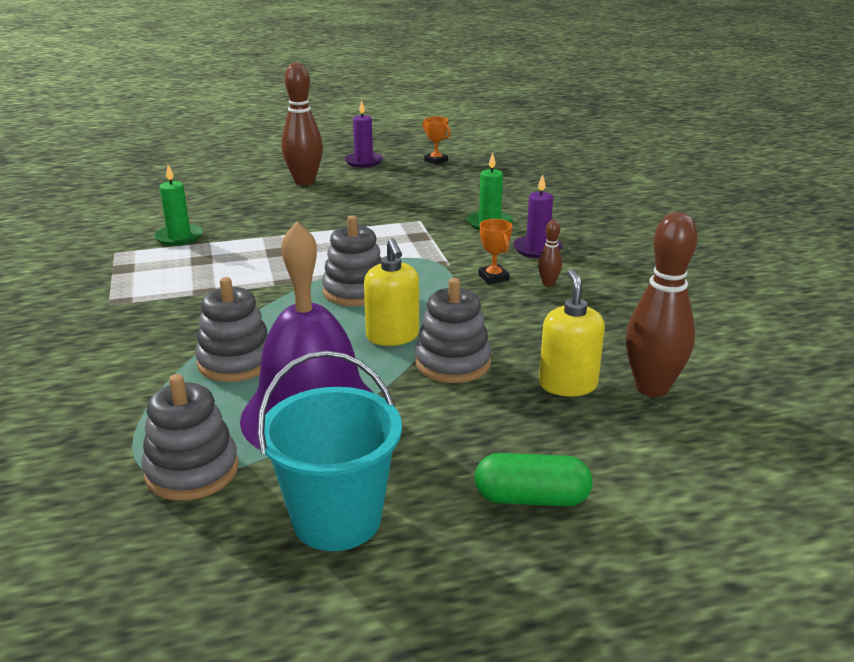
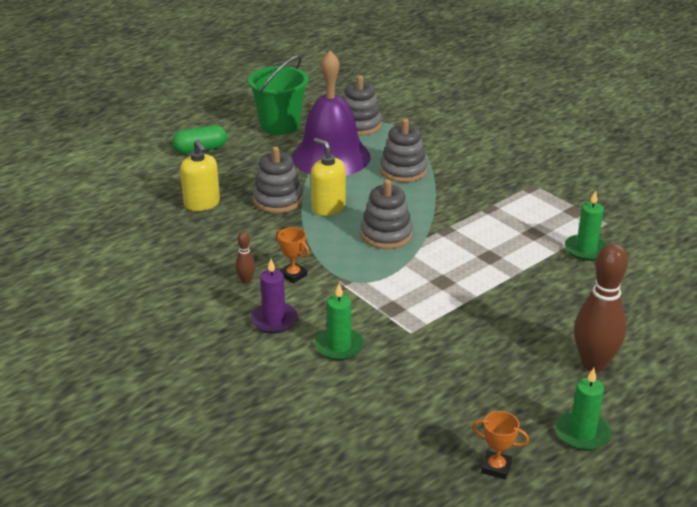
camera: 155 degrees right, 5 degrees up
(337, 519) = (280, 125): turquoise bucket -> green bucket
(363, 162) = (582, 433): purple candle -> green candle
(652, 388) = (150, 214): brown bowling pin -> none

